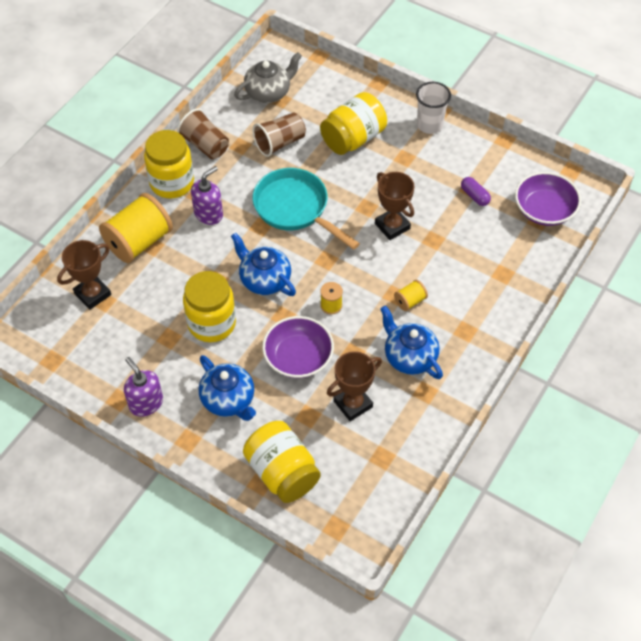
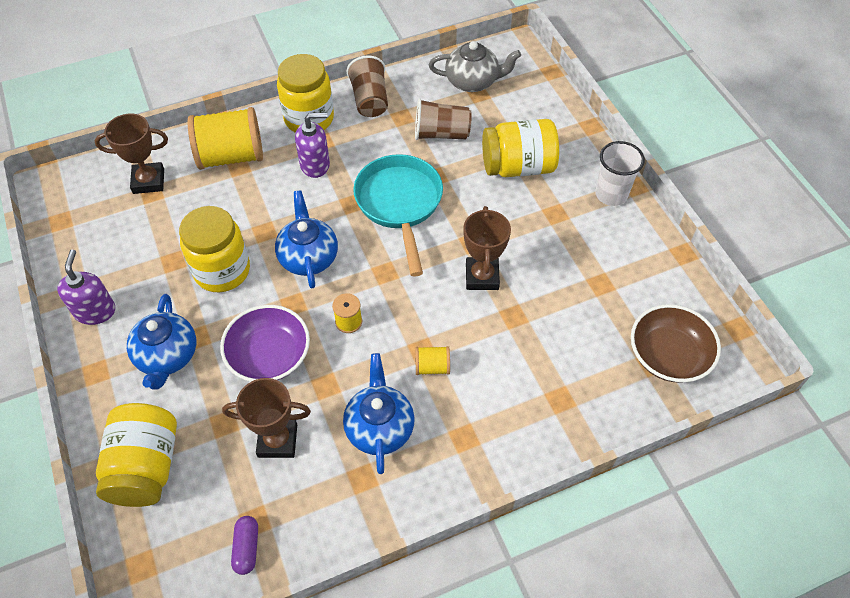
camera: 35 degrees right, 0 degrees up
(474, 196) = (599, 295): purple capsule -> purple capsule (247, 548)
(544, 210) = (668, 355): purple bowl -> brown bowl

